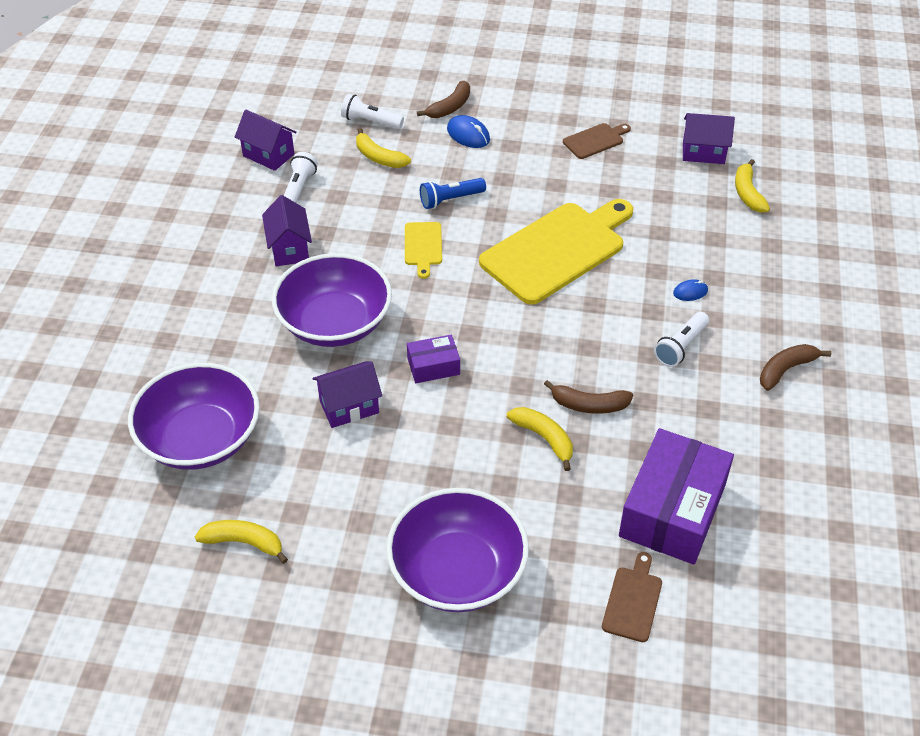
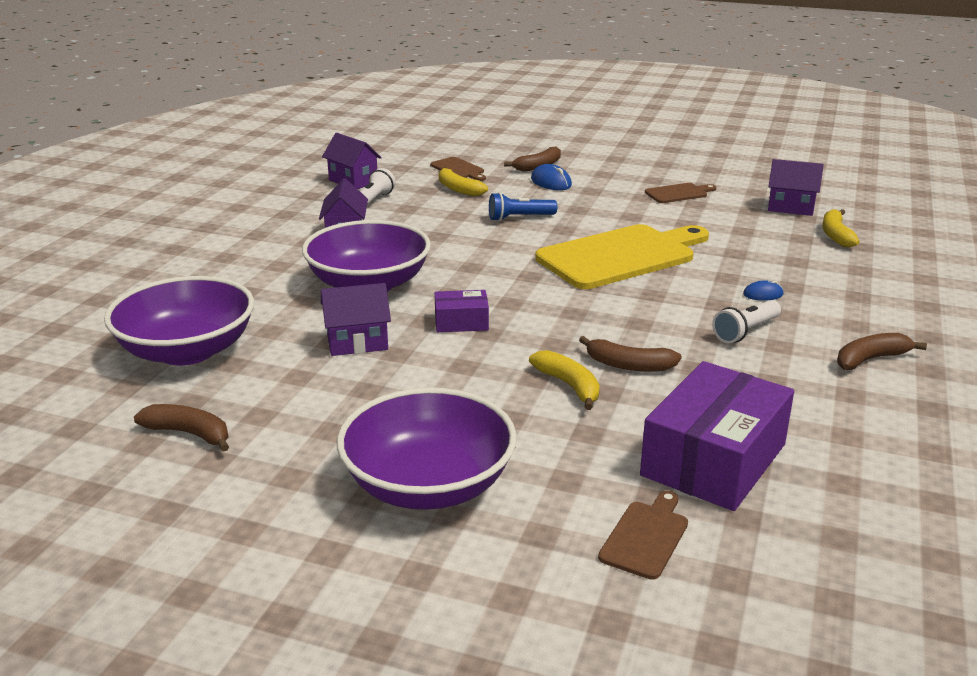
camera: 10 degrees right, 20 degrees down
(244, 542) = (189, 433): yellow banana -> brown banana
(370, 122) = (458, 169): white flashlight -> brown cutting board
(423, 246) = (481, 243): yellow cutting board -> none

